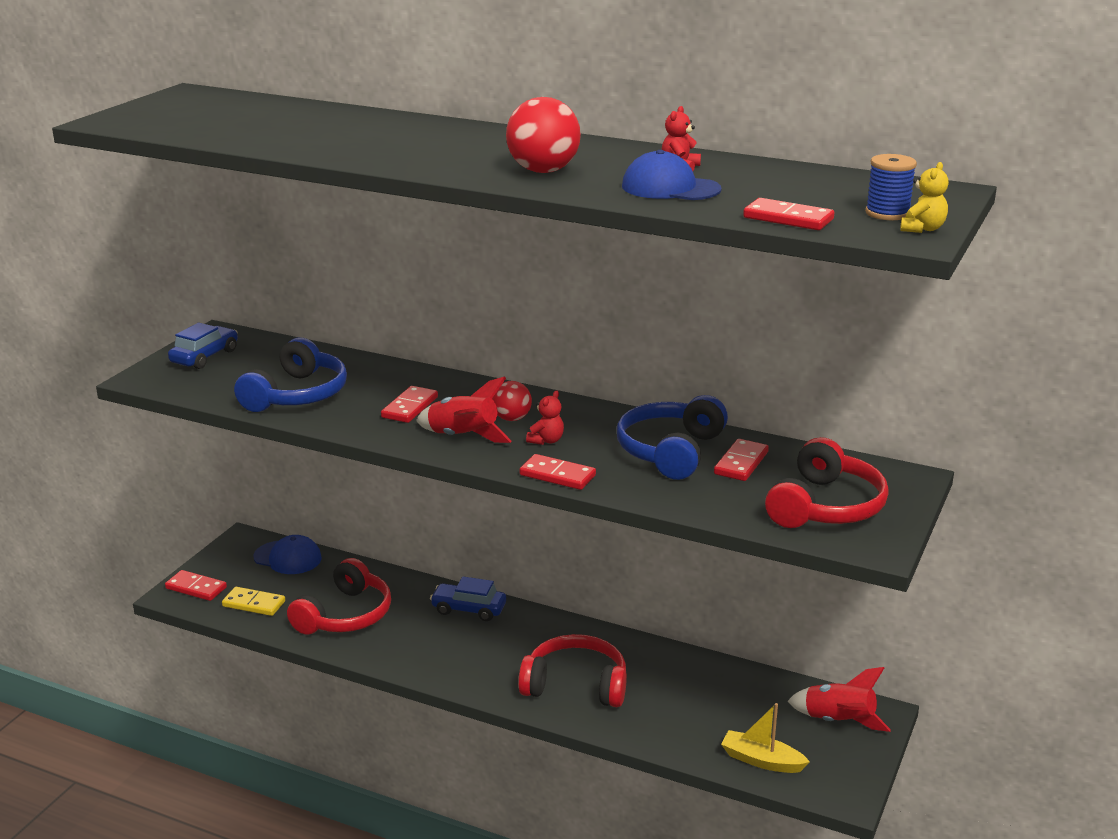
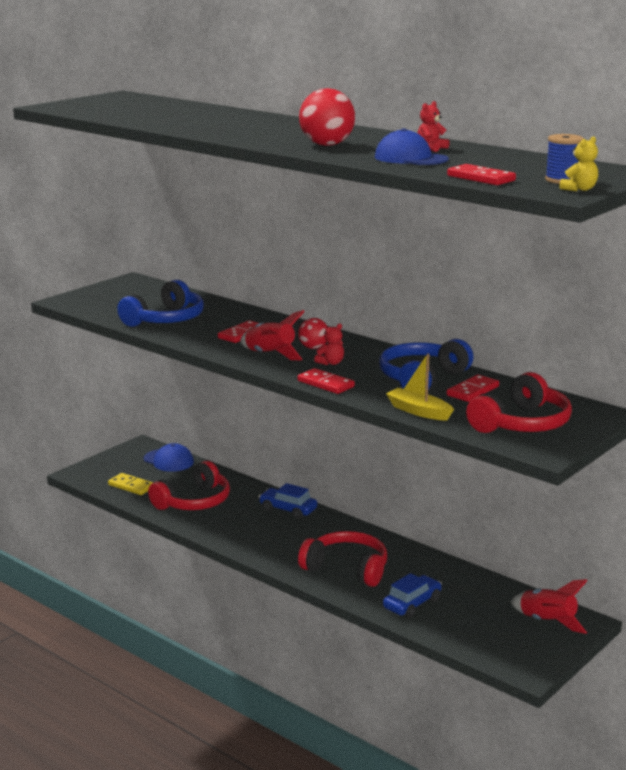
camera: 15 degrees right, 5 degrees down
(196, 588) = (95, 471): red domino -> none
(205, 356) = (114, 292): blue car -> blue car (412, 604)
(761, 760) = (470, 638): yellow boat -> yellow boat (419, 411)

